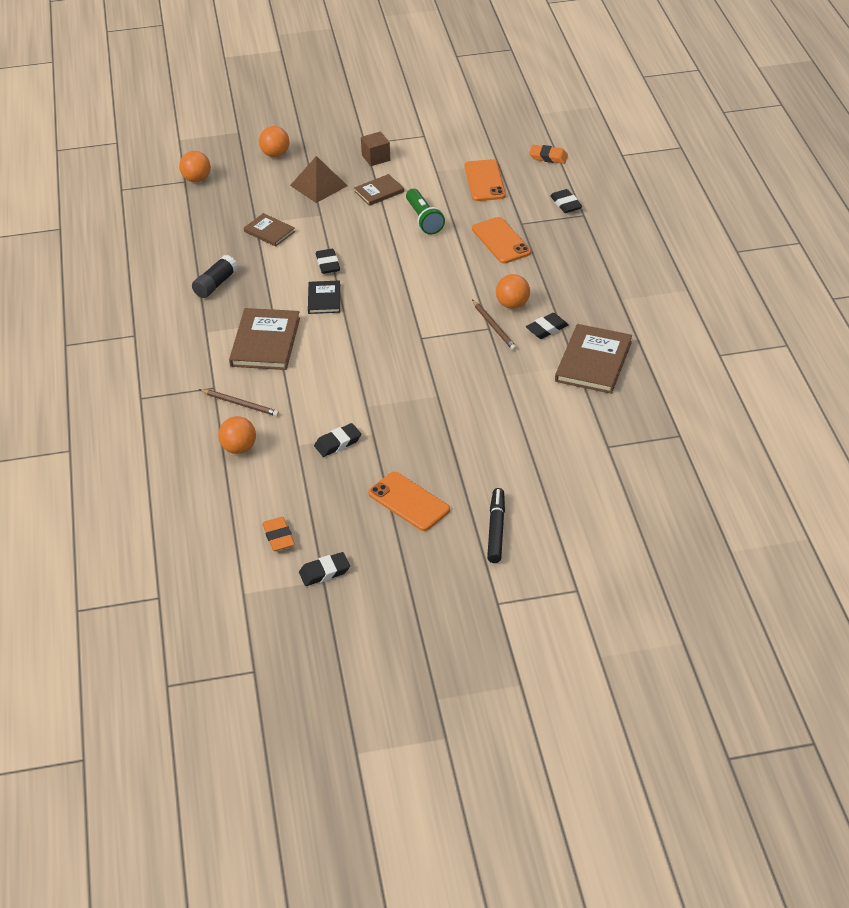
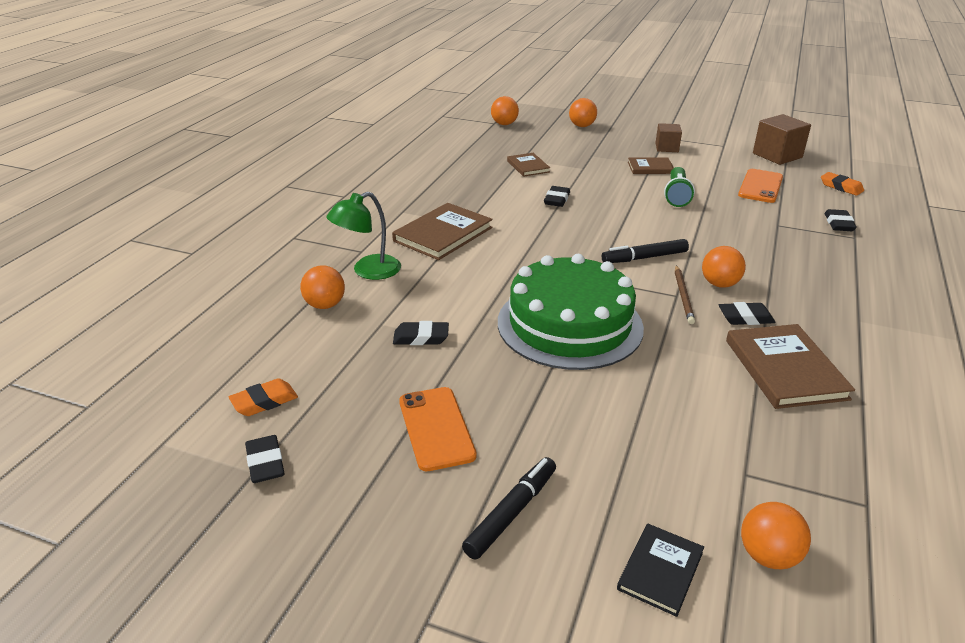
camera: 30 degrees right, 10 degrees down
(215, 284) = (446, 185): black glue stick -> none
(240, 404) = (368, 271): brown pencil -> green lamp
(278, 537) = (264, 401): orange eraser -> orange eraser turned 45 degrees clockwise
(318, 185) = (599, 151): brown pyramid -> none
(324, 299) = (528, 221): black book -> black book (660, 571)
(324, 572) = (265, 463): black eraser -> black eraser turned 60 degrees clockwise
(432, 386) = (569, 324): none -> green cake
(443, 301) = (644, 258): none -> black marker
(477, 133) = (777, 155): none -> brown cube
(501, 241) = (745, 231): orange phone -> none
(593, 361) = (785, 369): brown book -> brown book turned 60 degrees counterclockwise
(643, 488) = (768, 556): none -> orange ball

